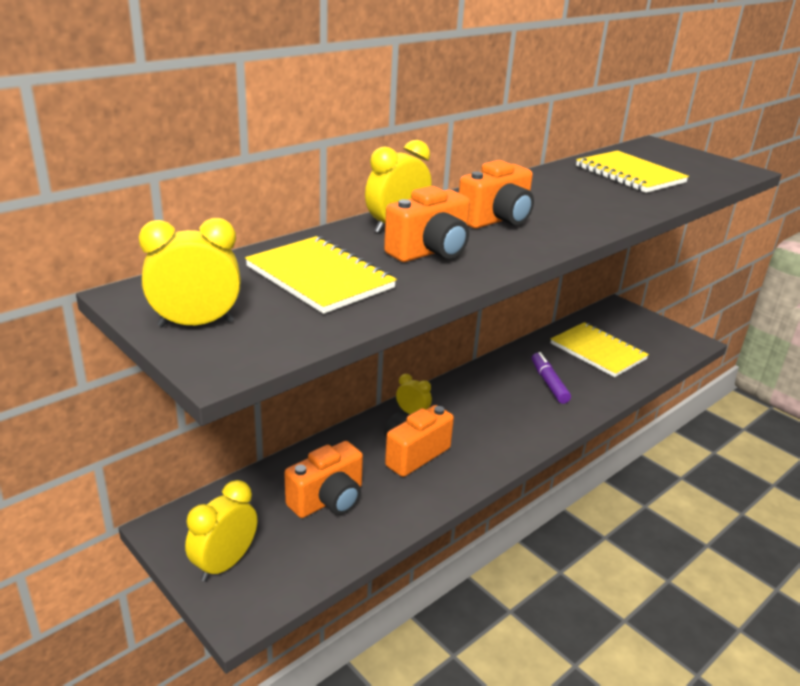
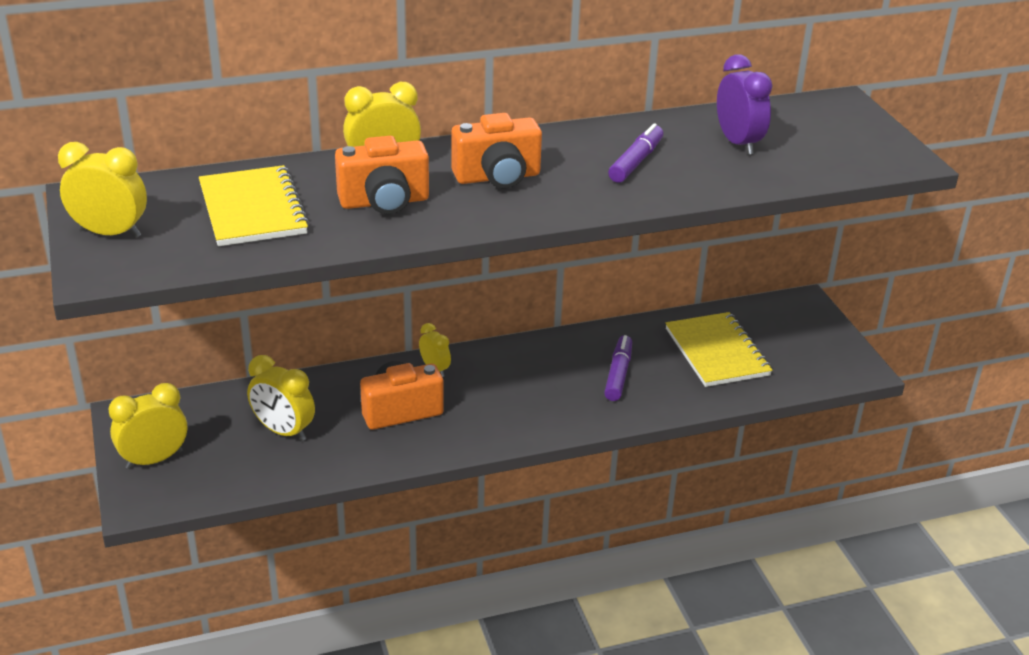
camera: 25 degrees right, 5 degrees up
(328, 500) = (283, 431): orange camera -> yellow clock
(580, 195) = (635, 162): none -> purple marker
(629, 174) = (738, 143): yellow notebook -> purple clock

